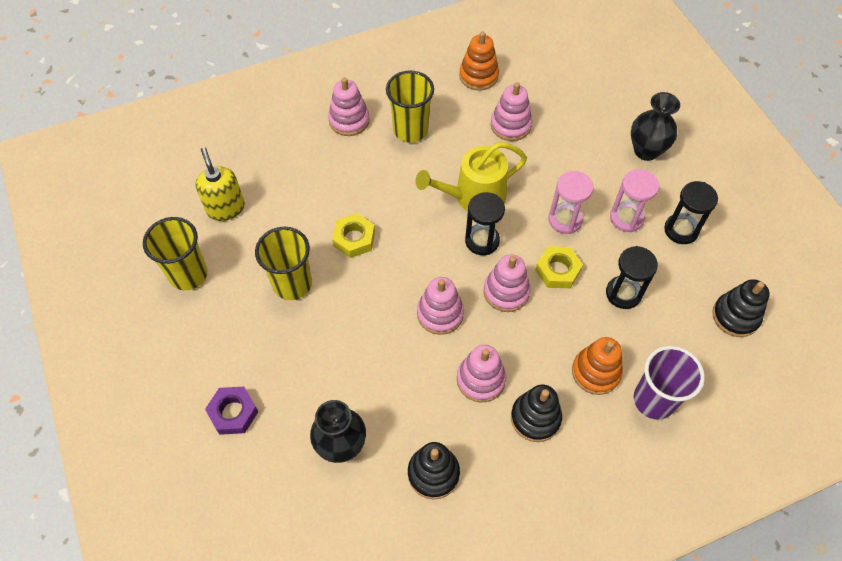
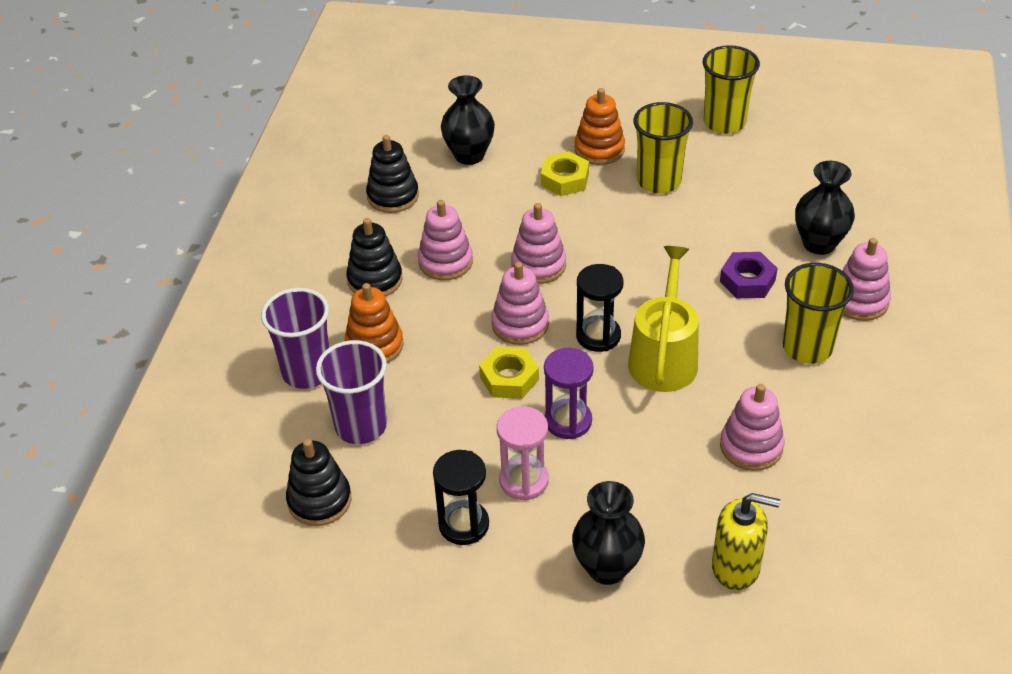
camera: 125 degrees right, 15 degrees down
(226, 208) = (790, 167): yellow soap dispenser -> yellow soap dispenser (736, 567)
(233, 413) = (556, 108): purple nut -> purple nut (747, 281)
(305, 160) = (819, 244): none -> black vase
(354, 239) = (680, 241): yellow nut -> yellow nut (565, 179)
(478, 76) = (864, 458): orange stacking toy -> orange stacking toy (599, 149)
(565, 220) = (568, 421): pink hourglass -> purple hourglass
(623, 293) = (434, 418): black hourglass -> none
(665, 332) = (361, 426): none -> purple cup

